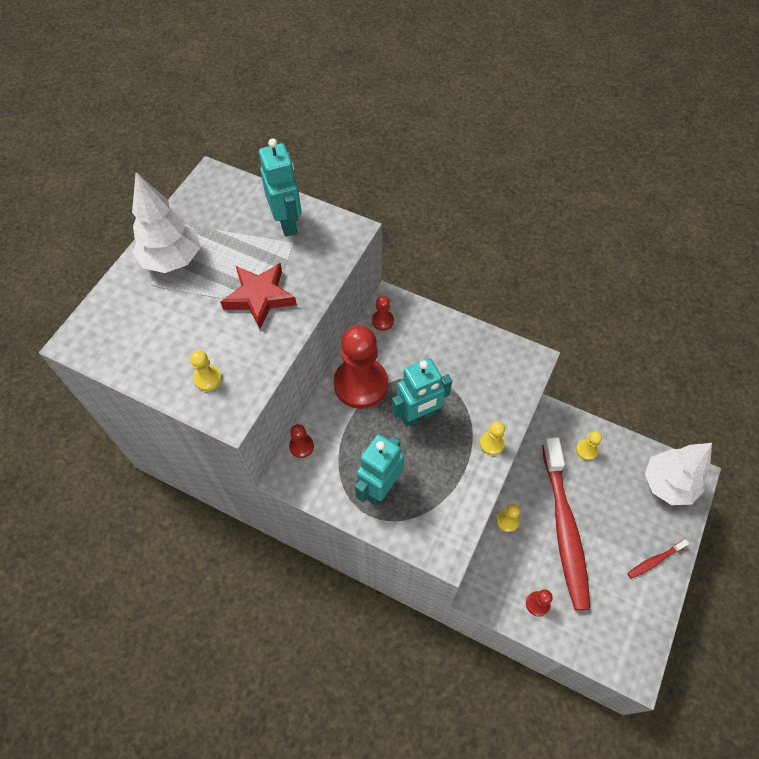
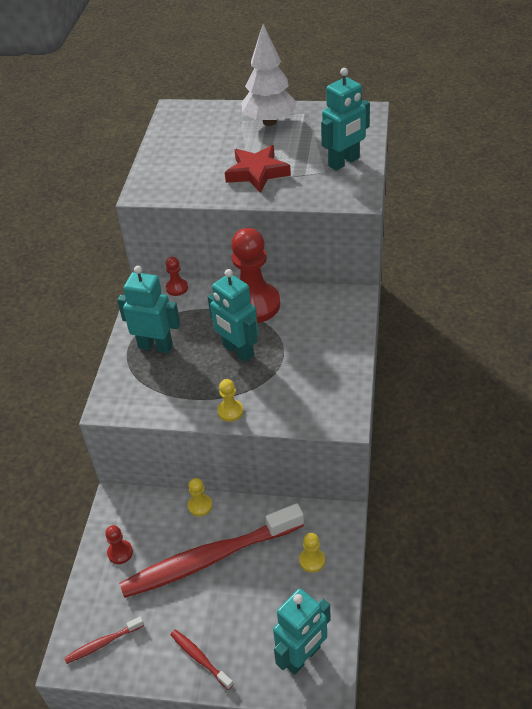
camera: 75 degrees right, 15 degrees down
(208, 379) = (168, 173): yellow pawn -> none
(382, 321) = (330, 299): red pawn -> none
(625, 639) = (103, 643): none -> red toothbrush
(667, 484) = (303, 656): white tree -> turquoise robot

